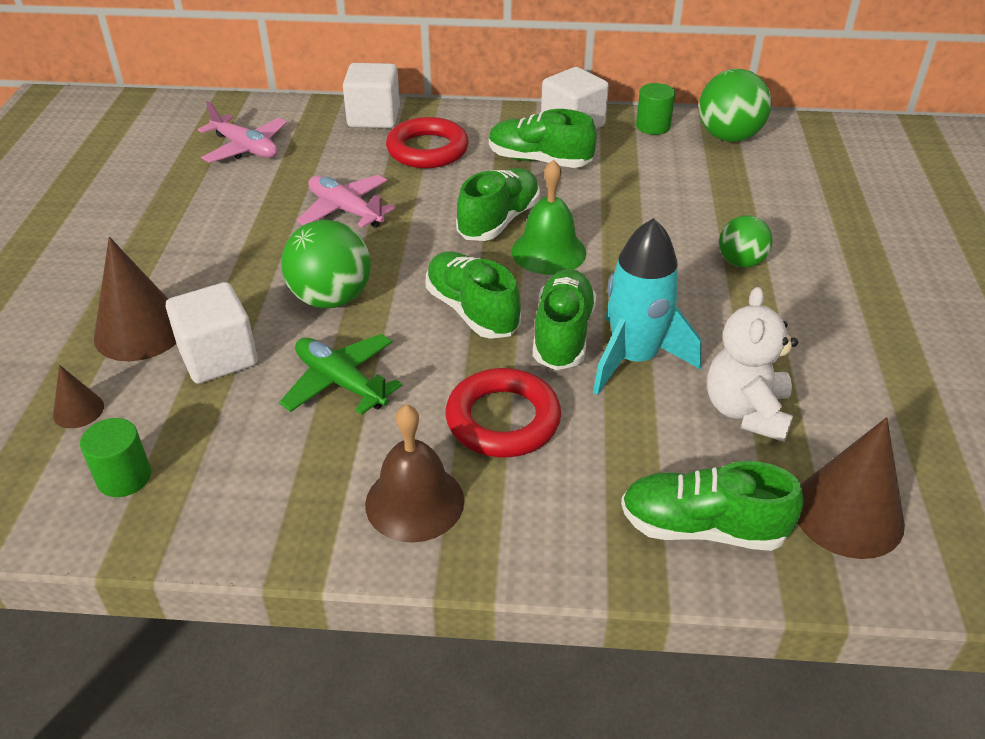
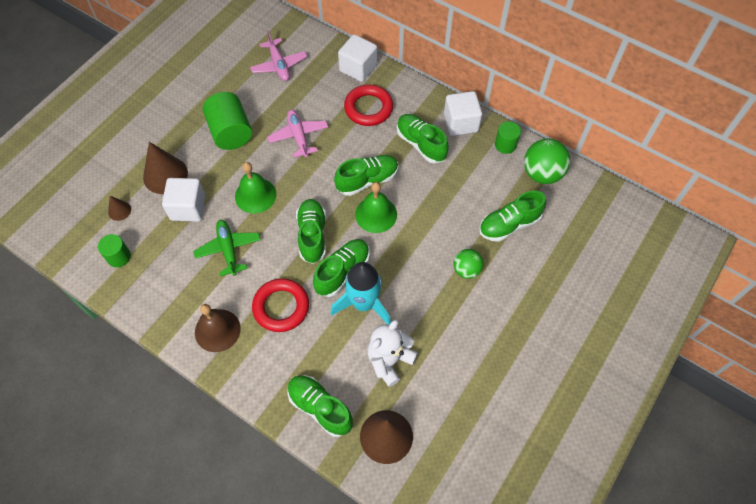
camera: 30 degrees right, 20 degrees up
(224, 241) = (230, 132): none -> green cylinder
(331, 298) = (255, 195): green ball -> green bell
(744, 197) = (509, 224): none -> green shoe

